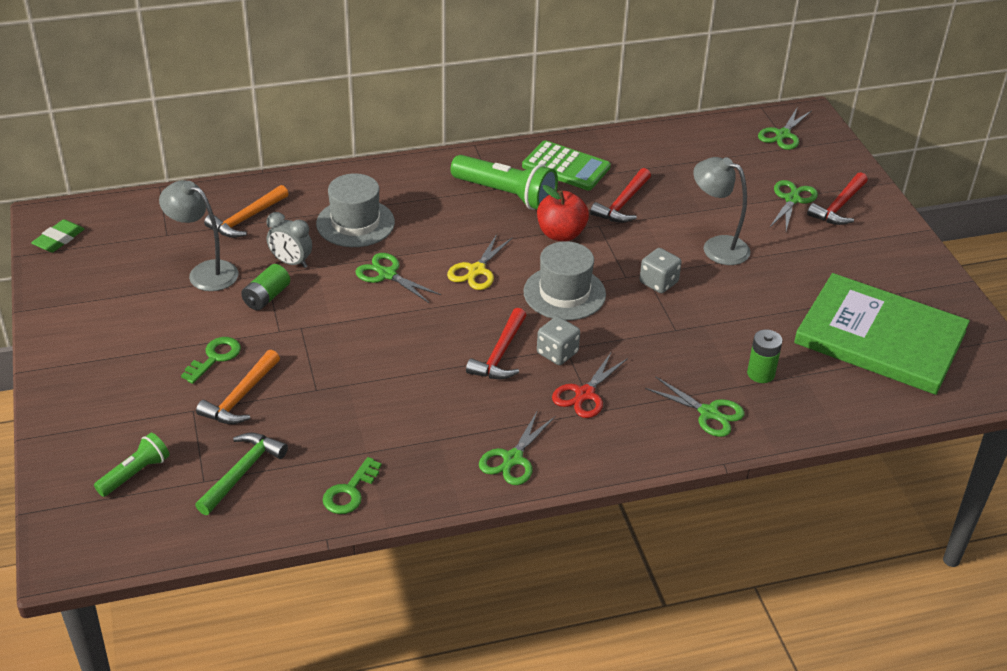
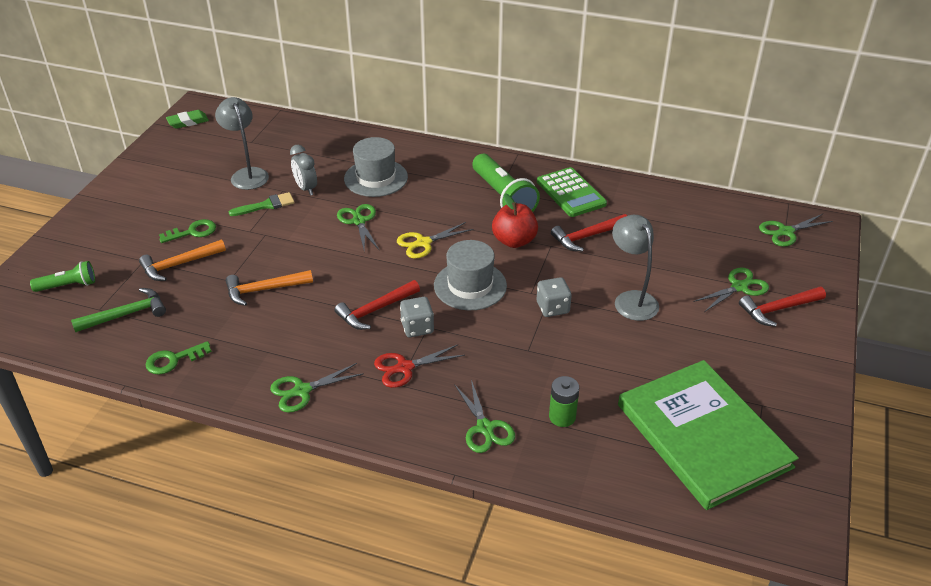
camera: 35 degrees right, 0 degrees up
(246, 219) = (309, 149): orange hammer -> orange hammer (264, 290)
(266, 297) = (266, 205): green battery -> green brush

